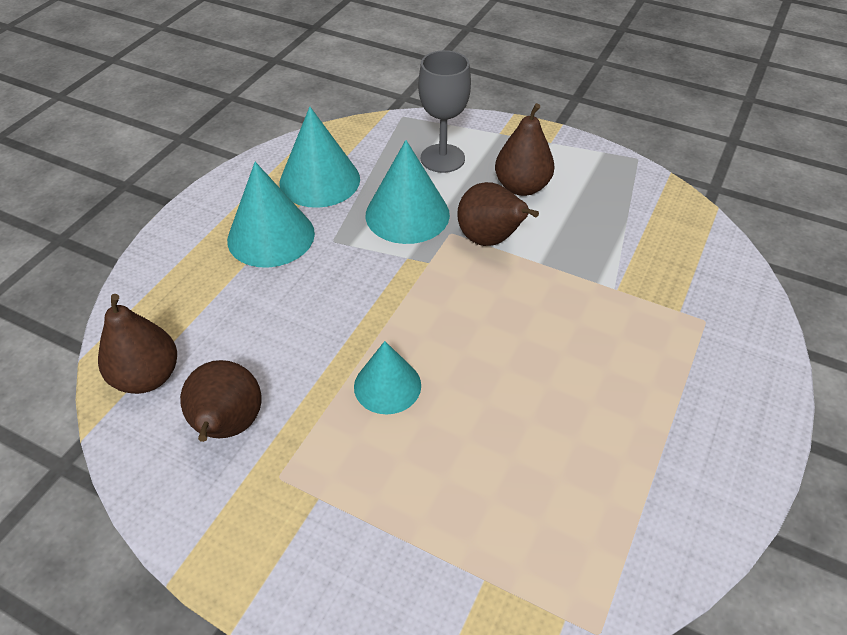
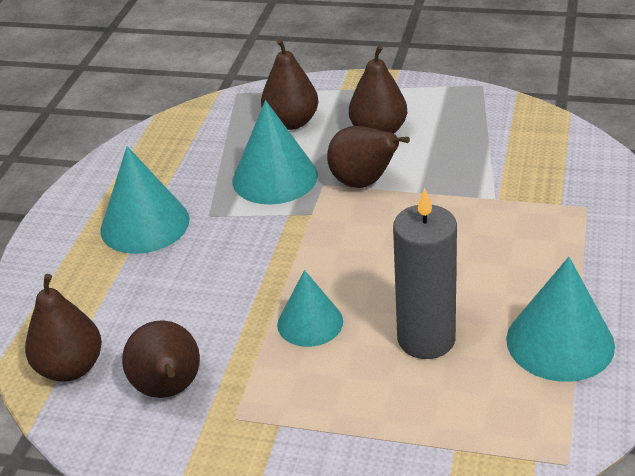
camera: 10 degrees left, 10 degrees down
(319, 180) = (174, 166): turquoise cone -> turquoise cone (560, 342)
(442, 158) = (291, 122): grey goblet -> brown pear
(496, 436) = (426, 339): none -> grey candle

